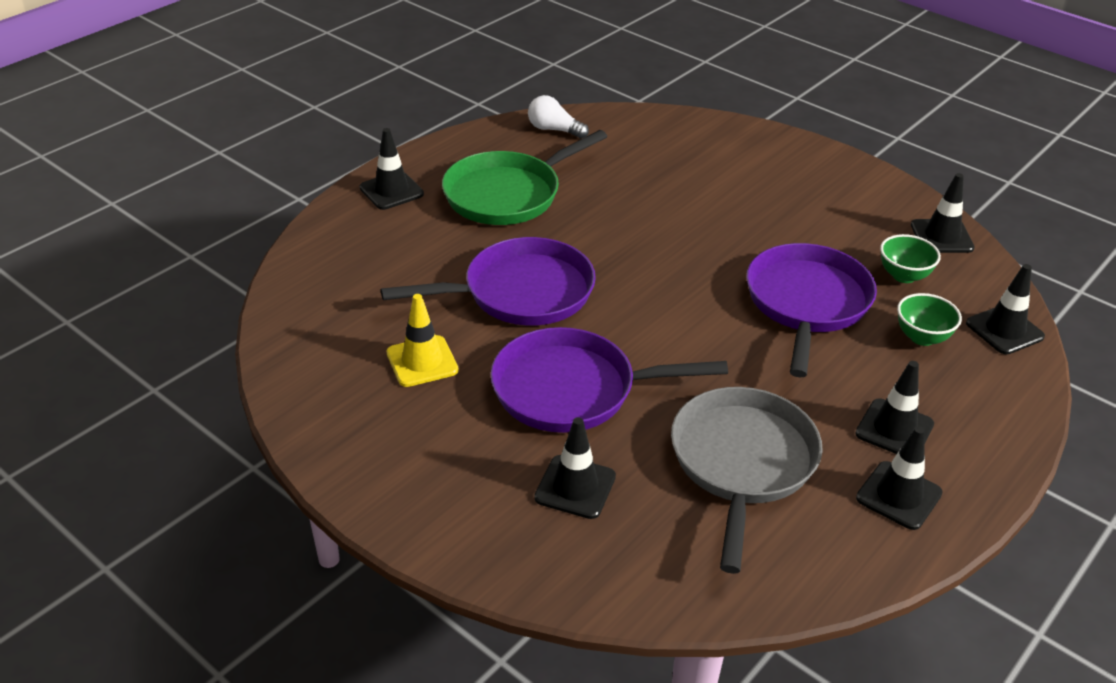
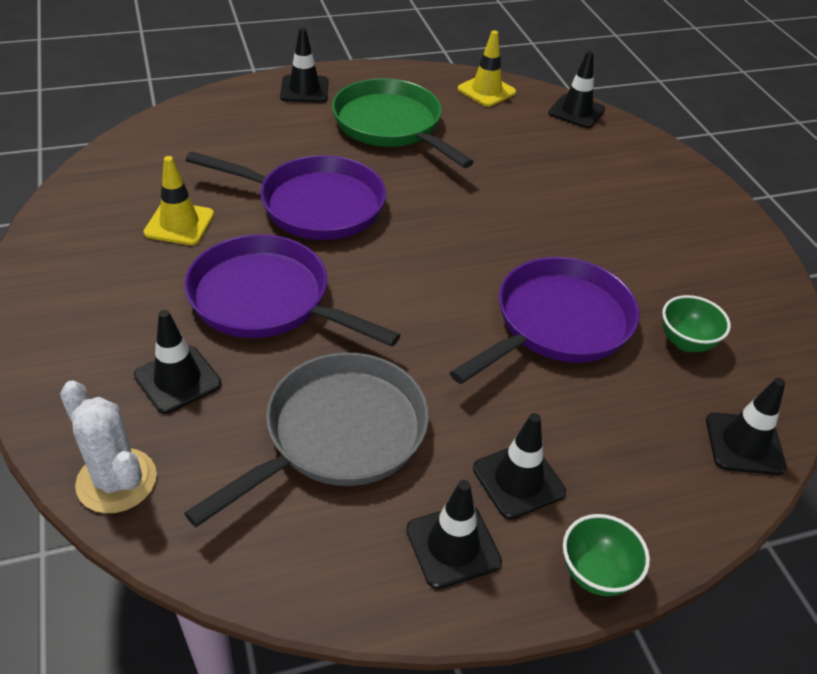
camera: 30 degrees right, 5 degrees up
(507, 194) = (391, 125): green pan -> green pan turned 60 degrees clockwise
(554, 130) = (486, 91): white light bulb -> yellow traffic cone
(618, 585) = (116, 481): none -> white cactus
(922, 337) = (643, 408): green bowl -> green bowl (596, 573)
(941, 236) = (768, 323): black traffic cone -> black traffic cone (576, 111)

